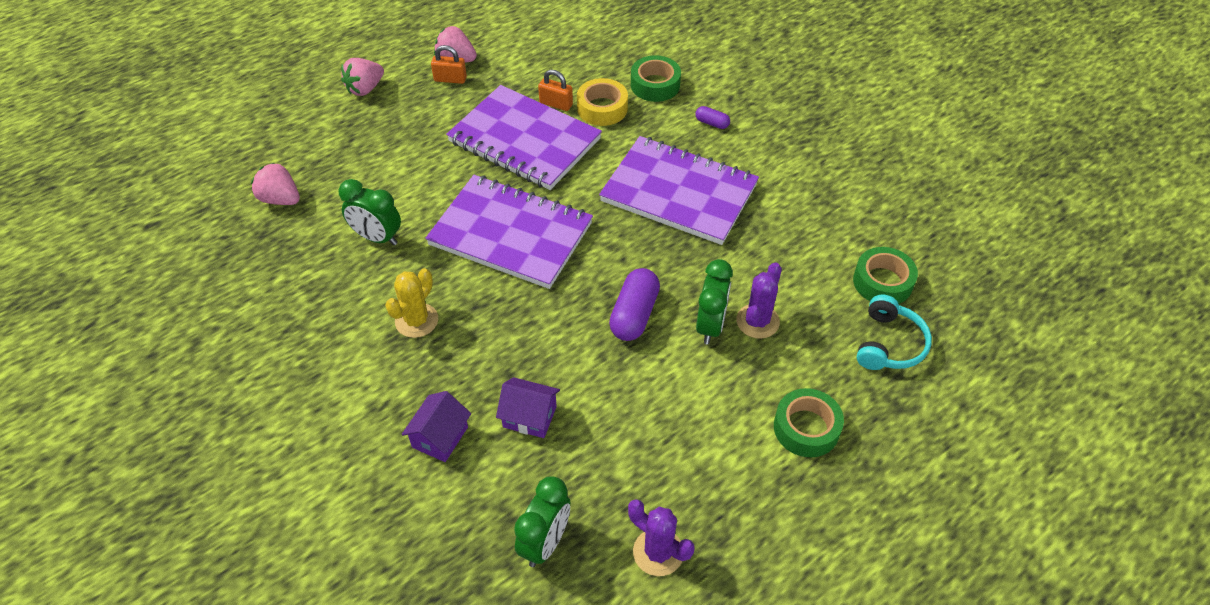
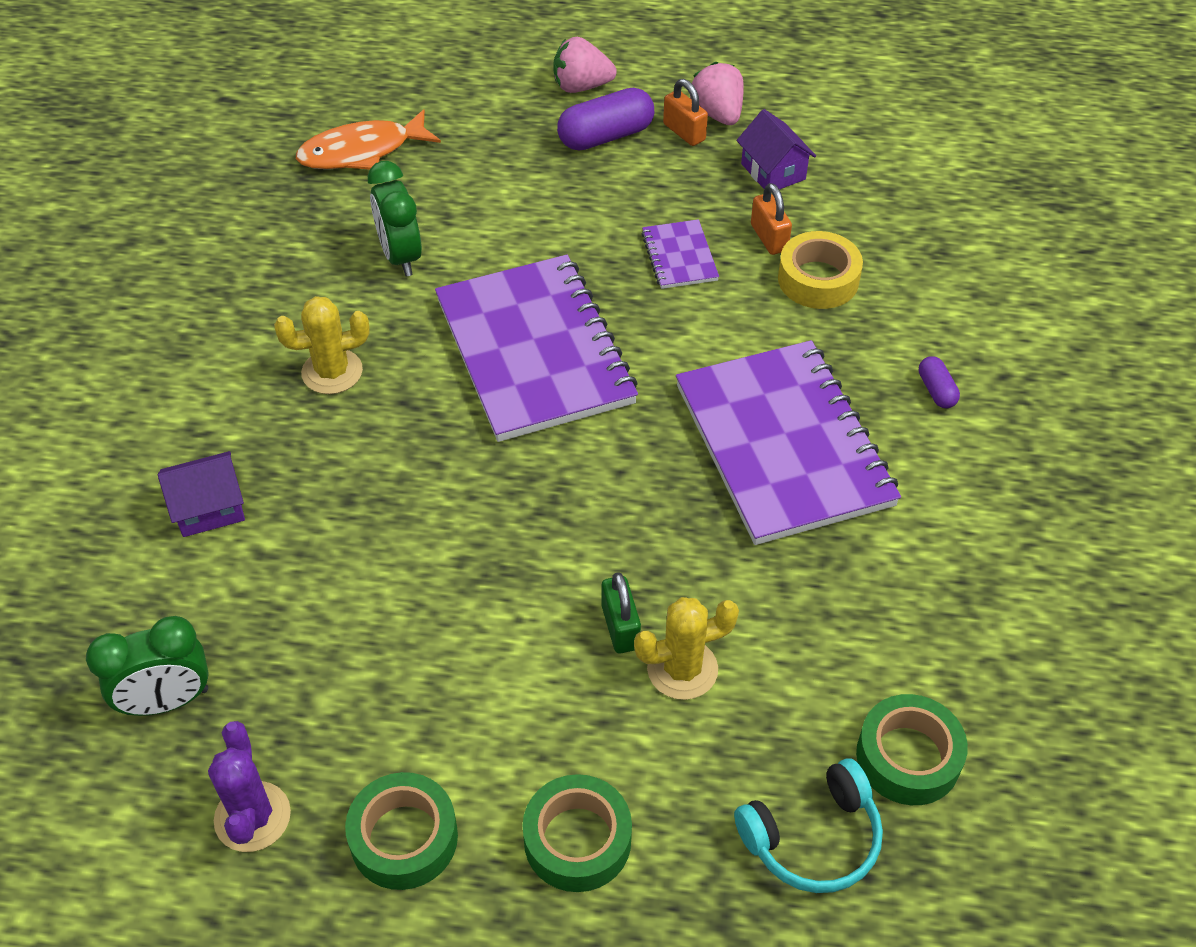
camera: 45 degrees right, 0 degrees up
(280, 199) = (362, 151): pink strawberry -> orange fish
(524, 140) = (679, 256): purple notebook -> purple notebook, size x0.43
(529, 417) = (311, 561): purple house -> purple house (773, 171)
(634, 314) = (552, 543): purple capsule -> purple capsule (606, 136)
(655, 85) = (922, 294): green tape -> green tape (404, 838)
(710, 326) = (620, 627): green clock -> green padlock
(757, 321) = (682, 669): purple cactus -> yellow cactus

